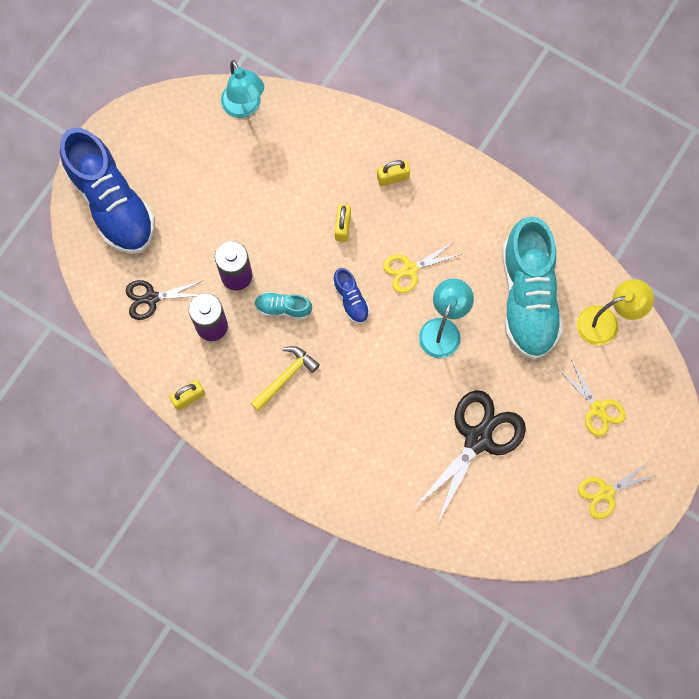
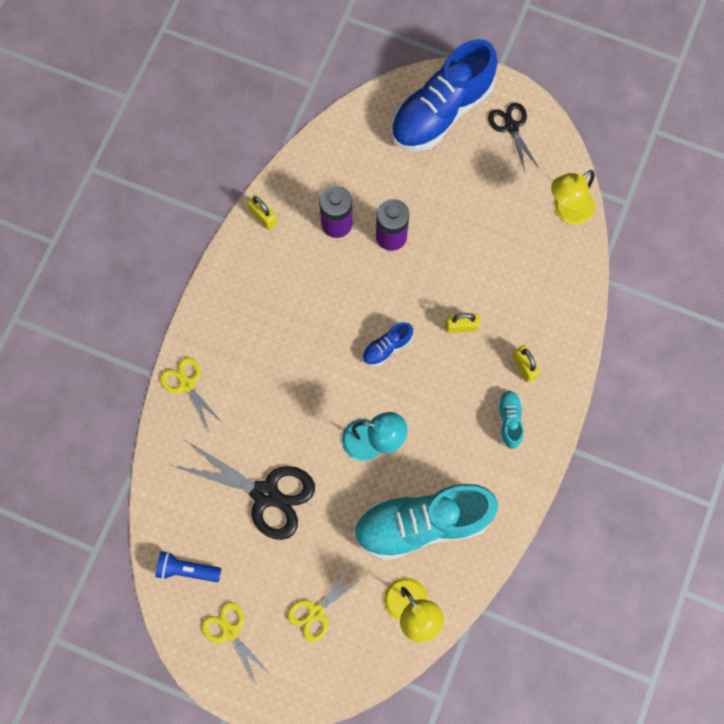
camera: 80 degrees right, 0 degrees up
(151, 298) = (354, 165): black scissors -> black scissors (511, 127)
(244, 107) = (567, 211): turquoise lamp -> yellow lamp
(283, 308) = (366, 285): turquoise shoe -> turquoise shoe (509, 421)
(285, 377) = (298, 300): yellow hammer -> none
(410, 269) = (429, 399): yellow scissors -> yellow scissors (187, 384)
(540, 526) = (187, 569): none -> blue flashlight

